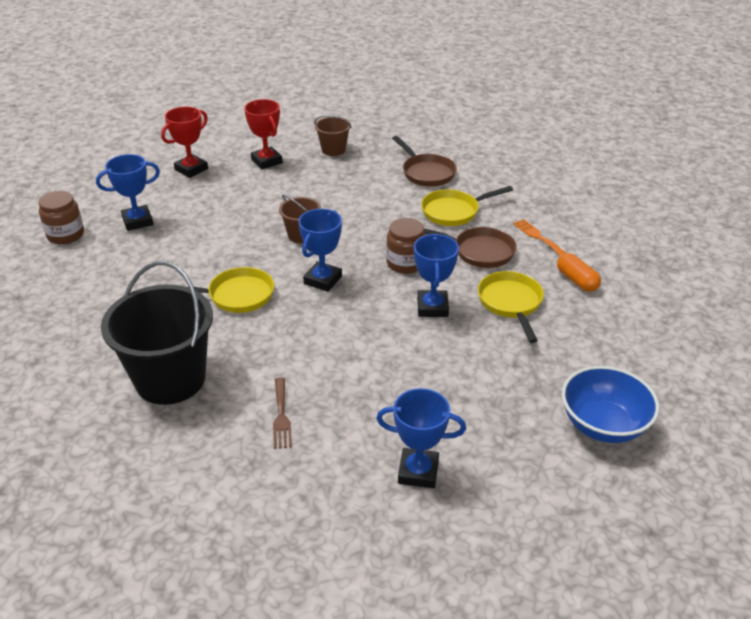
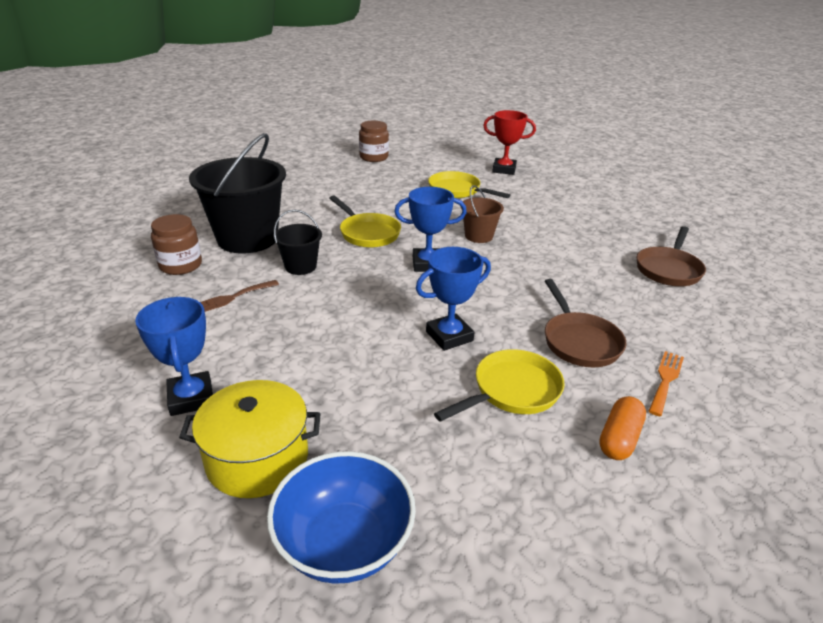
camera: 60 degrees right, 5 degrees down
(137, 221) = (416, 172): blue trophy -> none
(261, 356) = (300, 266): none -> black bucket
(267, 161) = (559, 192): red trophy -> none
(333, 150) = (624, 213): brown bucket -> none
(405, 263) = (501, 300): brown jar -> brown jar (180, 265)
(453, 211) = (627, 304): yellow pan -> yellow pan (457, 190)
(509, 447) = (257, 458): none -> yellow pot

